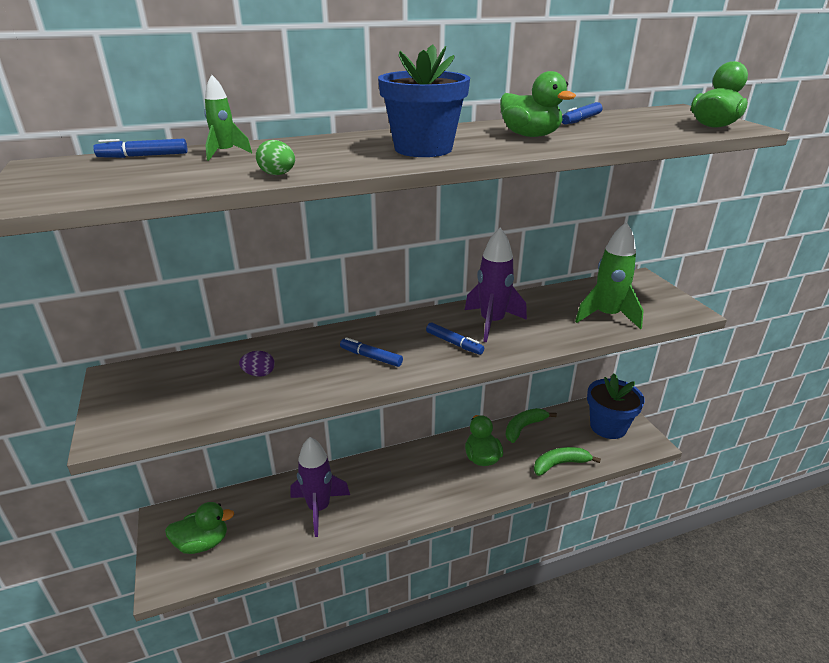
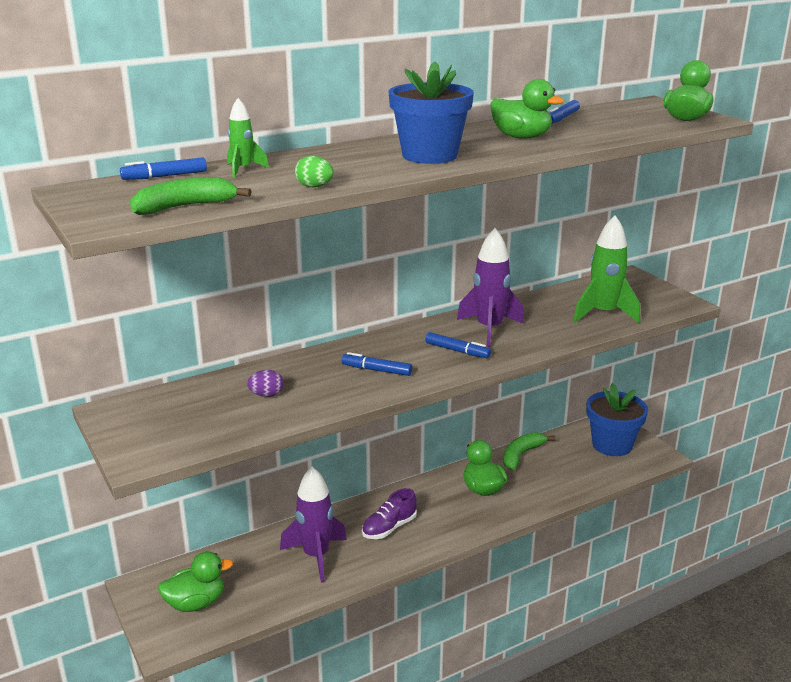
camera: 10 degrees left, 5 degrees down
(390, 487) = (389, 528): none -> purple shoe
(560, 464) = (568, 486): green banana -> green banana (185, 207)

